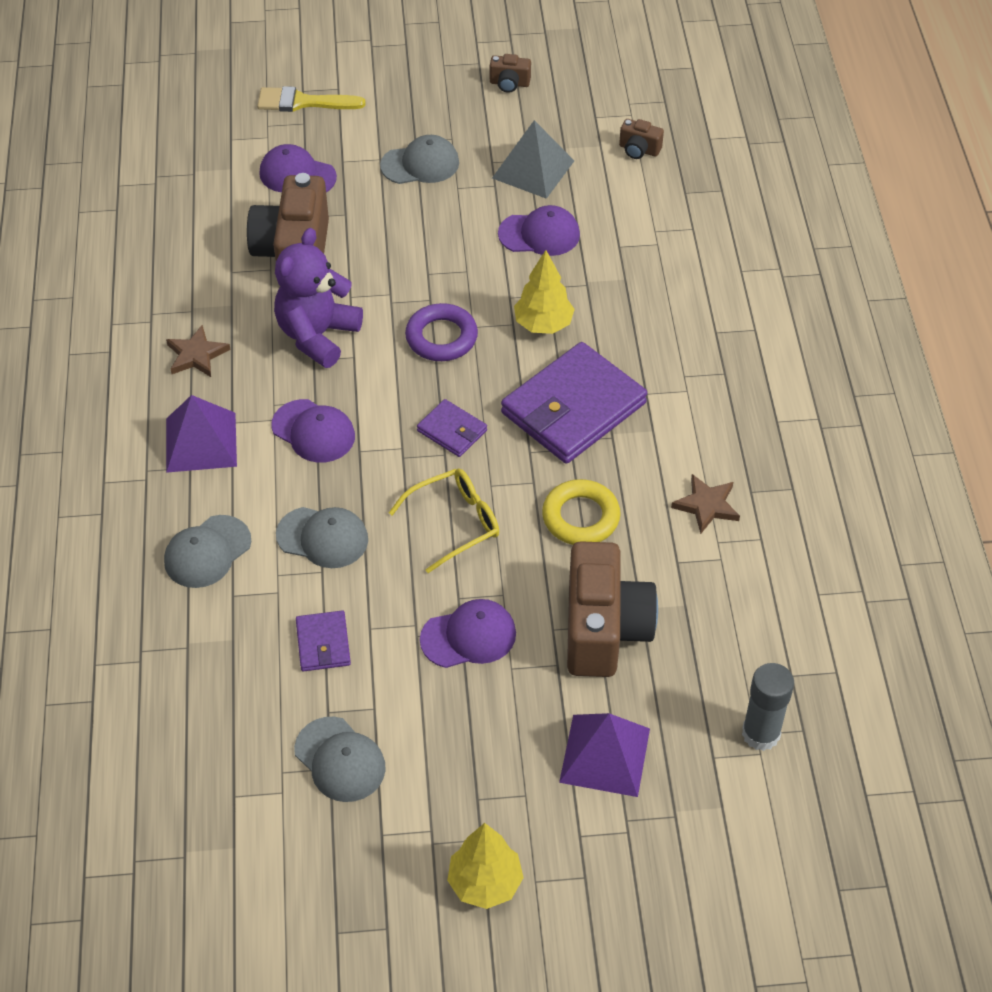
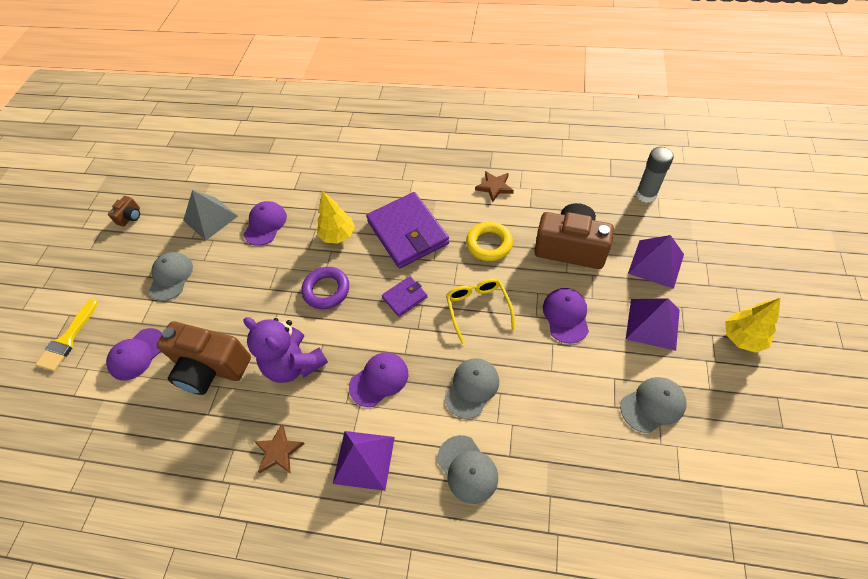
camera: 70 degrees left, 5 degrees up
(323, 643) = (560, 401): purple wallet -> none
(481, 754) = (652, 324): none -> purple pyramid
(639, 150) = (224, 166): brown camera -> none

